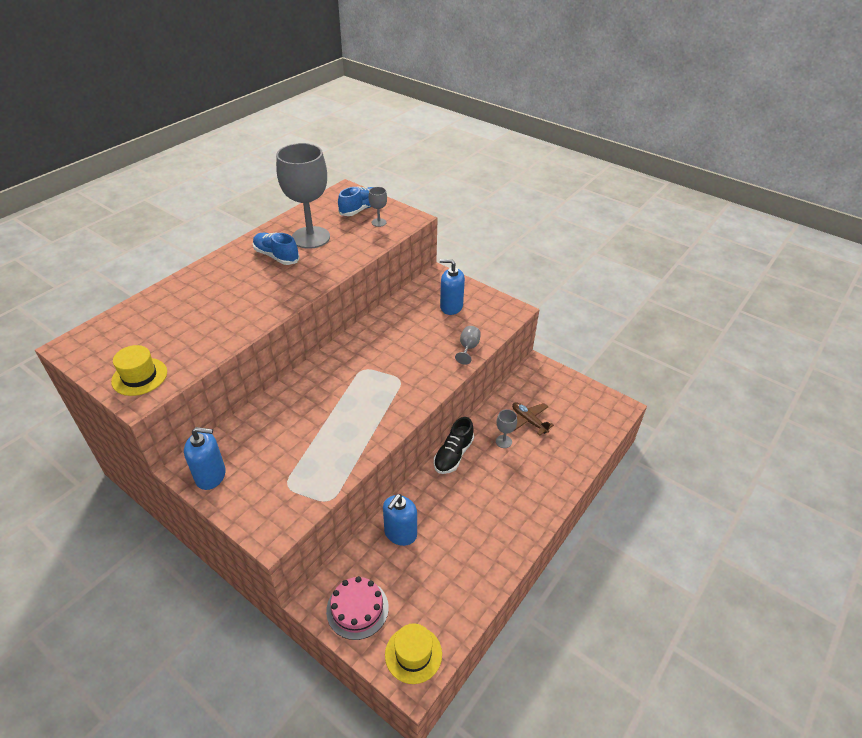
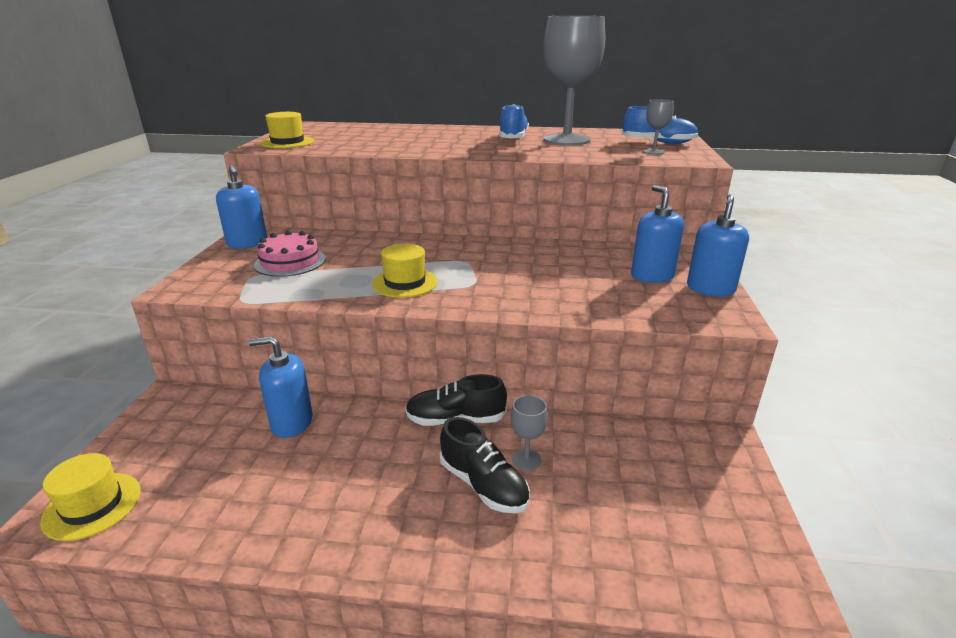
camera: 60 degrees right, 15 degrees down
(357, 609) = (161, 431): pink cake -> pink cake (290, 262)
(371, 409) = (405, 283): none -> yellow hat
(468, 348) = (593, 309): grey goblet -> none
(481, 297) = (710, 289): none -> blue soap dispenser
(510, 466) = (483, 485): none -> black shoe
(529, 421) = (597, 473): brown plane -> none

